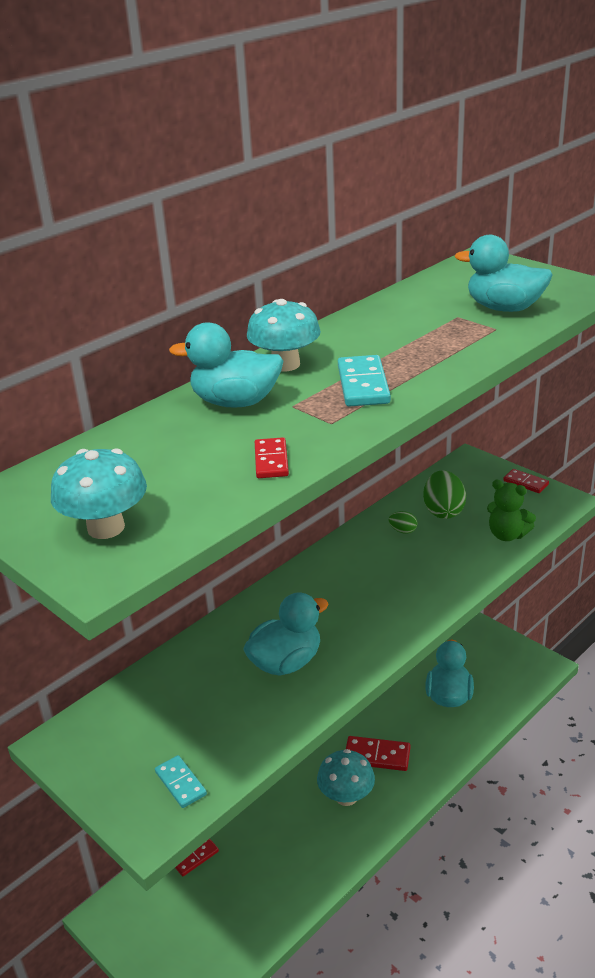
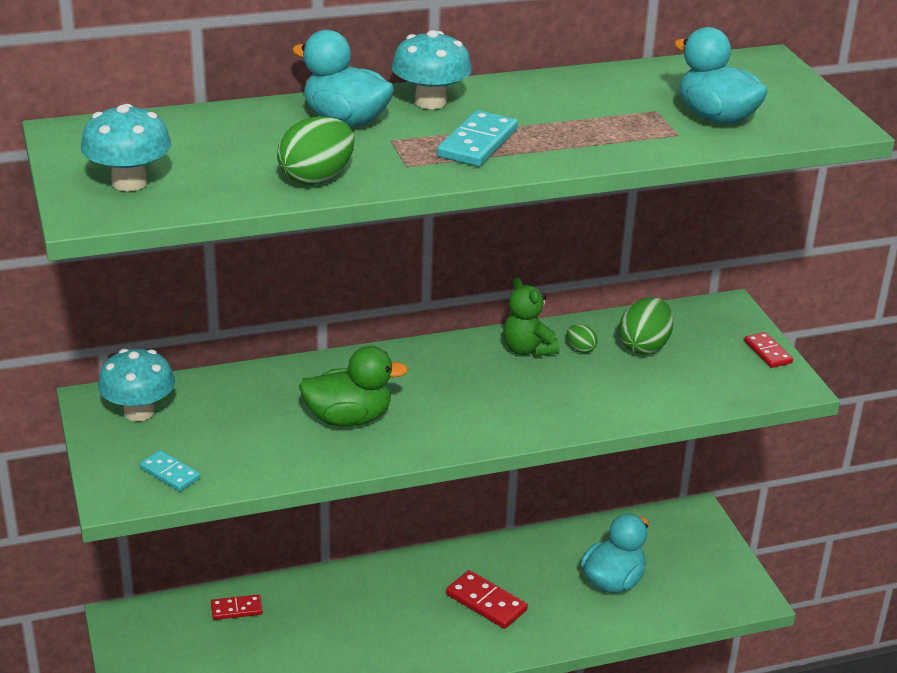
camera: 25 degrees right, 0 degrees up
(180, 783) = (170, 473): turquoise domino -> turquoise domino turned 45 degrees counterclockwise
(271, 461) = (316, 178): red domino -> green egg
(286, 662) = (348, 418): turquoise duck -> green duck
(346, 796) = (423, 624): turquoise mushroom -> turquoise mushroom (139, 412)
(507, 535) = (689, 394): green teddy bear -> green teddy bear (527, 349)

